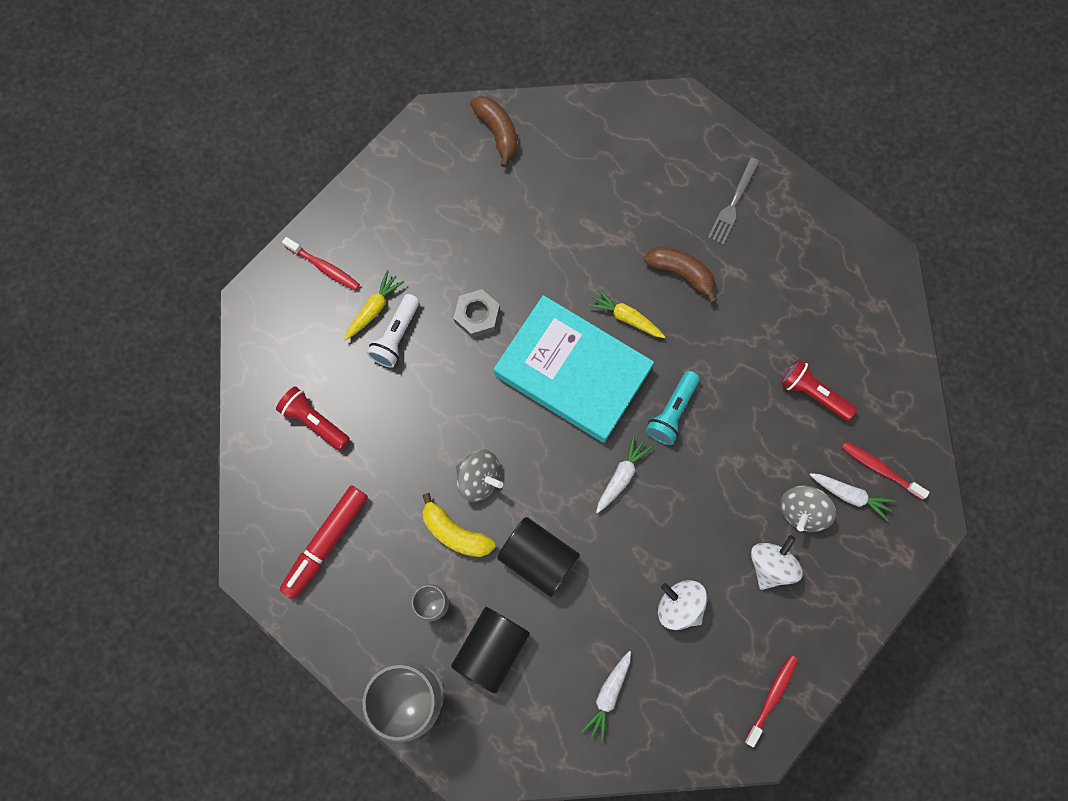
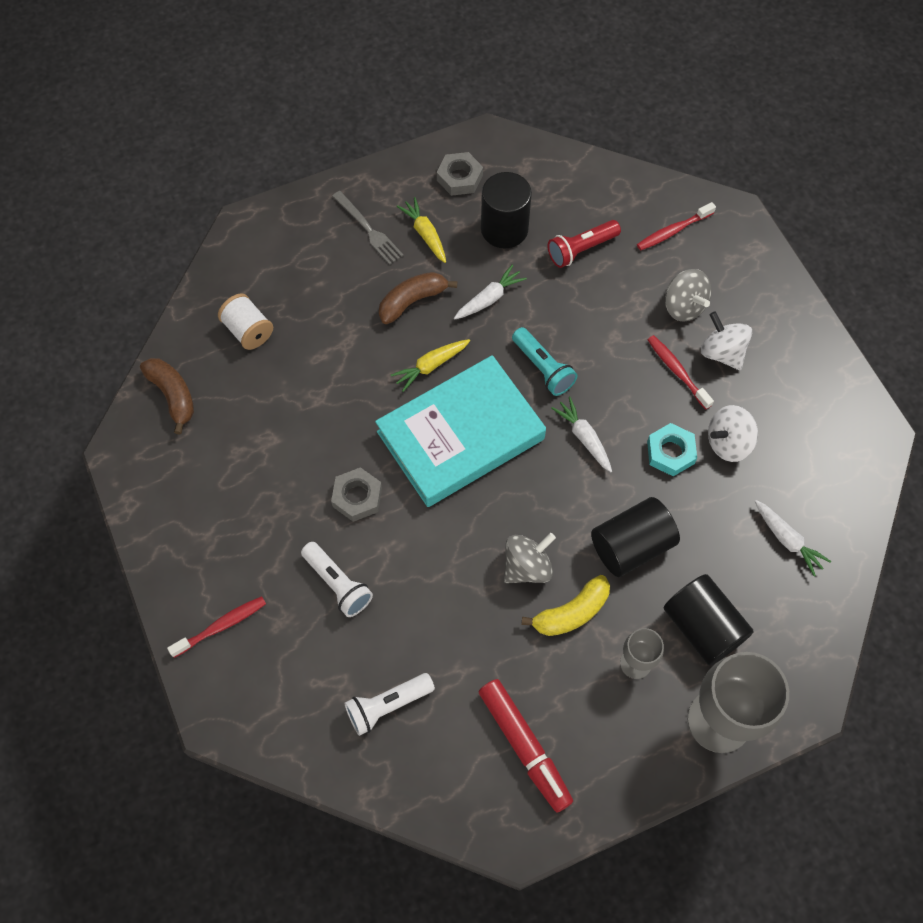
camera: 65 degrees left, 10 degrees down
(314, 421) = (387, 706): red flashlight -> white flashlight
(374, 309) = (296, 594): yellow carrot -> yellow carrot (425, 234)
(497, 132) = (173, 395): brown banana -> brown banana turned 60 degrees clockwise
(584, 158) = (248, 331): none -> white spool
(644, 557) = (670, 452): none -> turquoise nut
(772, 697) = (840, 404): red toothbrush -> red toothbrush (677, 371)
(797, 317) = (504, 229): none -> black cylinder
(831, 254) = (459, 177): none -> grey nut
(850, 495) = (686, 264): white carrot -> white carrot (489, 298)

